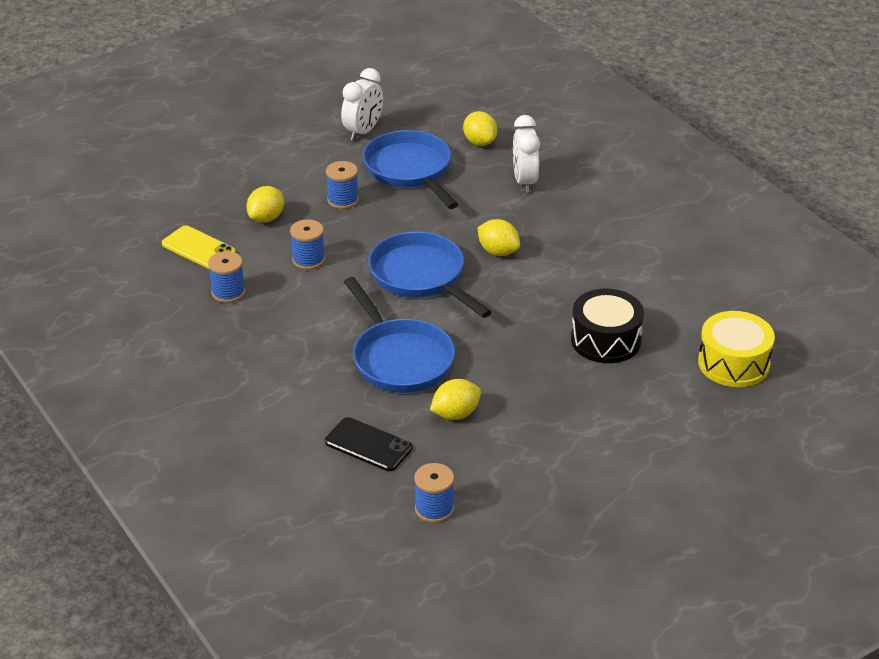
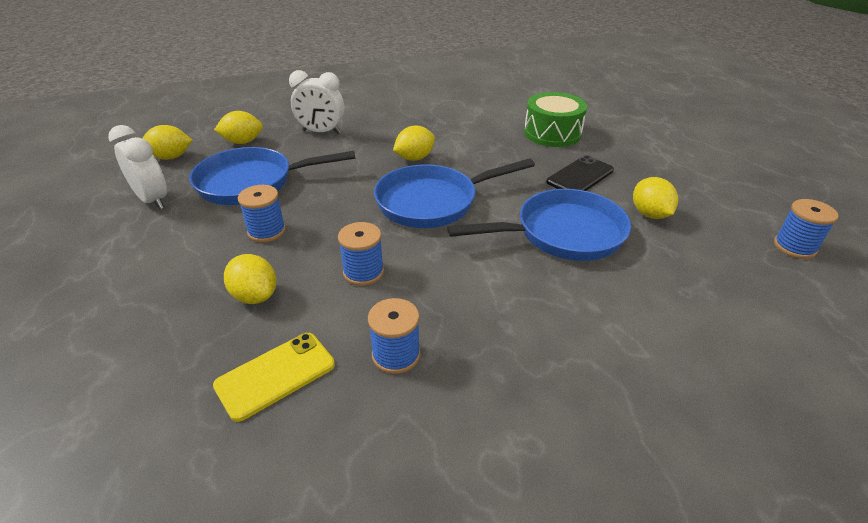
camera: 75 degrees left, 0 degrees up
(368, 445) = (705, 274): black phone -> black phone (580, 176)
(433, 114) = (171, 157): none -> yellow lemon
(605, 340) = (552, 133): black drum -> green drum
(733, 363) = (586, 97): yellow drum -> none

